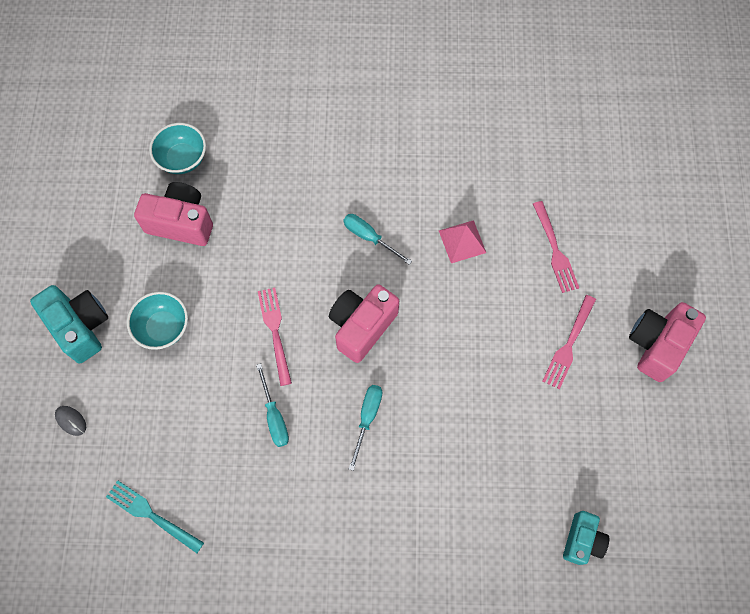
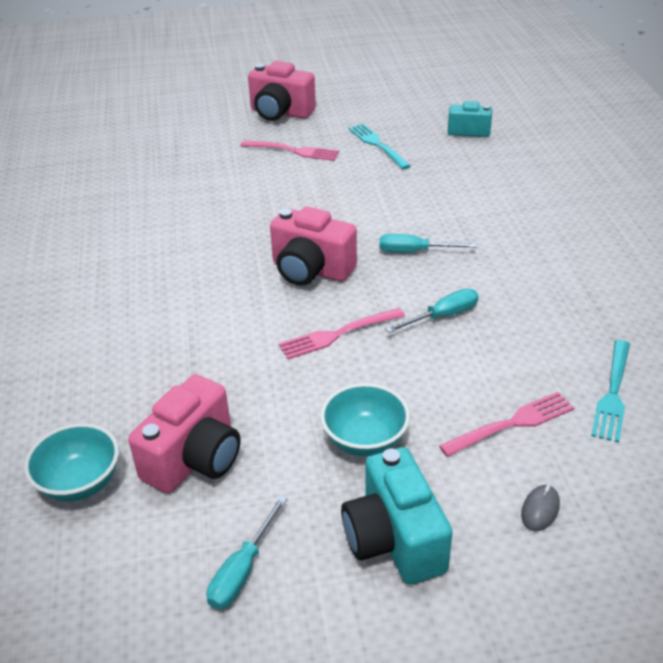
camera: 100 degrees left, 30 degrees down
(80, 327) = (394, 539): turquoise camera -> turquoise camera turned 60 degrees counterclockwise
(181, 223) = (194, 459): pink camera -> pink camera turned 150 degrees counterclockwise
(369, 237) = (195, 281): turquoise screwdriver -> turquoise screwdriver (242, 570)
(462, 241) = (192, 219): pink pyramid -> none
(555, 250) = (194, 166): pink fork -> pink fork (511, 424)
(566, 432) = (377, 145): none -> turquoise fork

